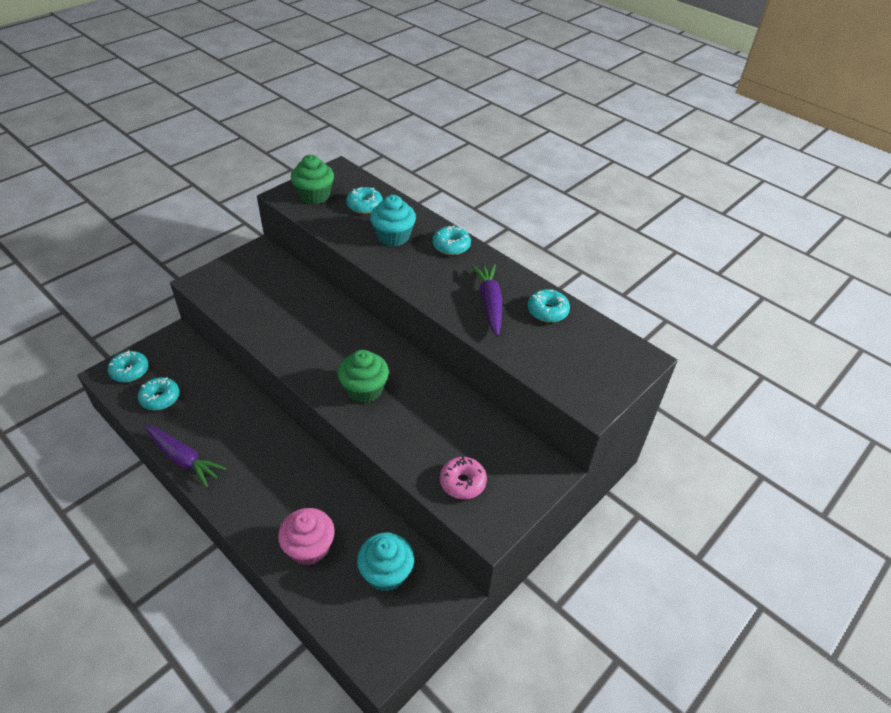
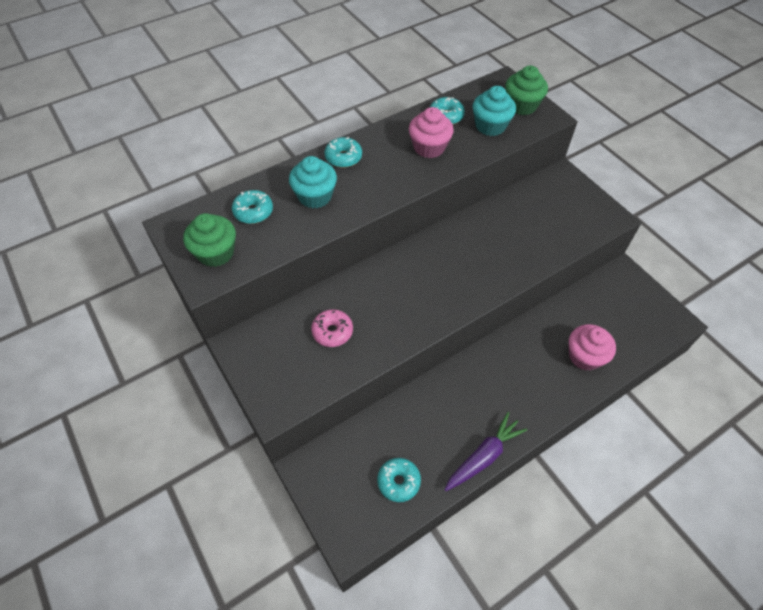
camera: 75 degrees left, 10 degrees up
(130, 371) = (350, 518): turquoise donut -> none
(364, 389) = (468, 273): green cupcake -> green cupcake (522, 105)
(386, 573) = (607, 307): turquoise cupcake -> turquoise cupcake (490, 126)
(462, 482) = (571, 224): pink donut -> pink donut (332, 332)
(489, 303) = (429, 147): purple carrot -> pink cupcake

